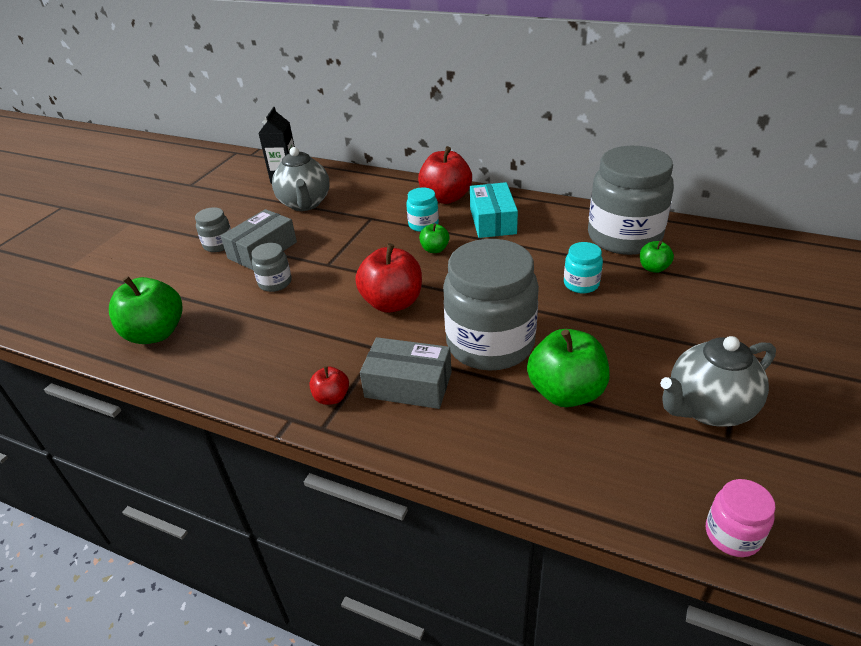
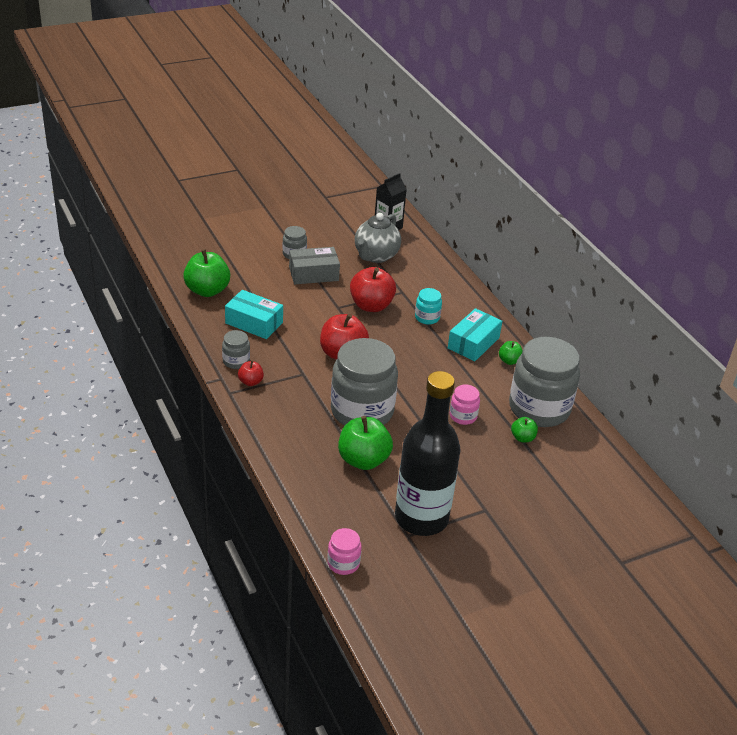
camera: 35 degrees right, 0 degrees up
(255, 332) = (254, 323): none -> turquoise box
(275, 283) = (296, 300): grey jar -> grey jar (236, 361)
(408, 385) = (293, 401): grey box -> none
(435, 249) = (410, 338): green apple -> green apple (509, 361)
(446, 198) = (468, 308): red apple -> red apple (371, 305)
(581, 284) = (463, 416): turquoise jar -> pink jar
(708, 409) = (421, 518): grey teapot -> black bottle

